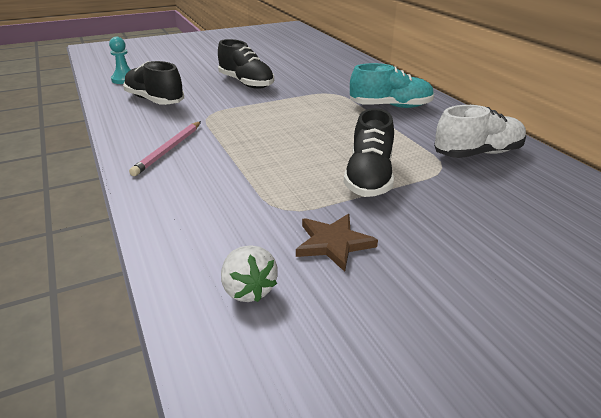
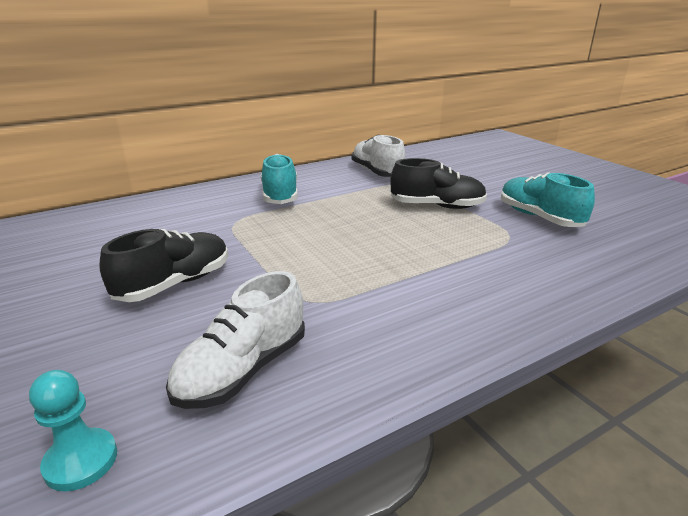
camera: 95 degrees left, 5 degrees down
(155, 100) = (243, 370): black shoe -> white shoe
(169, 149) = (432, 314): pink pencil -> none
(248, 289) = (618, 242): white strawberry -> none
(333, 243) = (539, 217): brown star -> turquoise shoe

